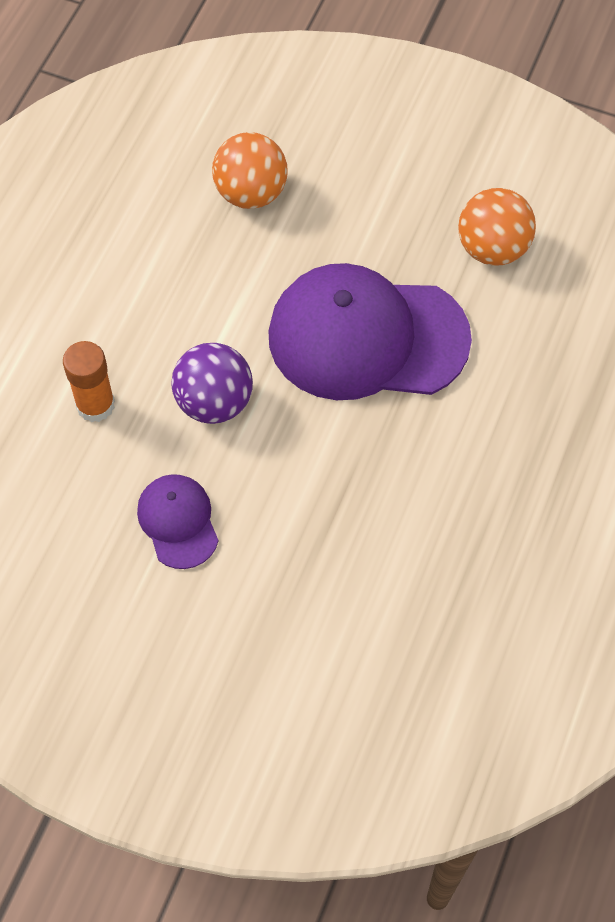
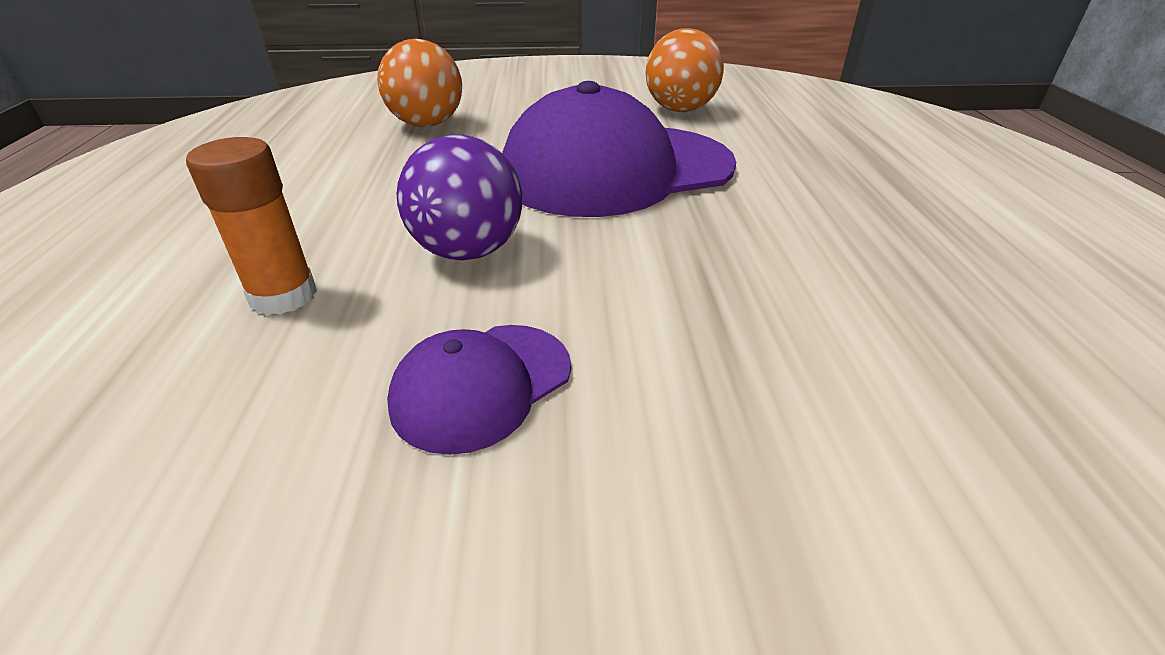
camera: 25 degrees left, 25 degrees down
(178, 522) = (482, 385): purple cap -> purple cap turned 90 degrees counterclockwise

